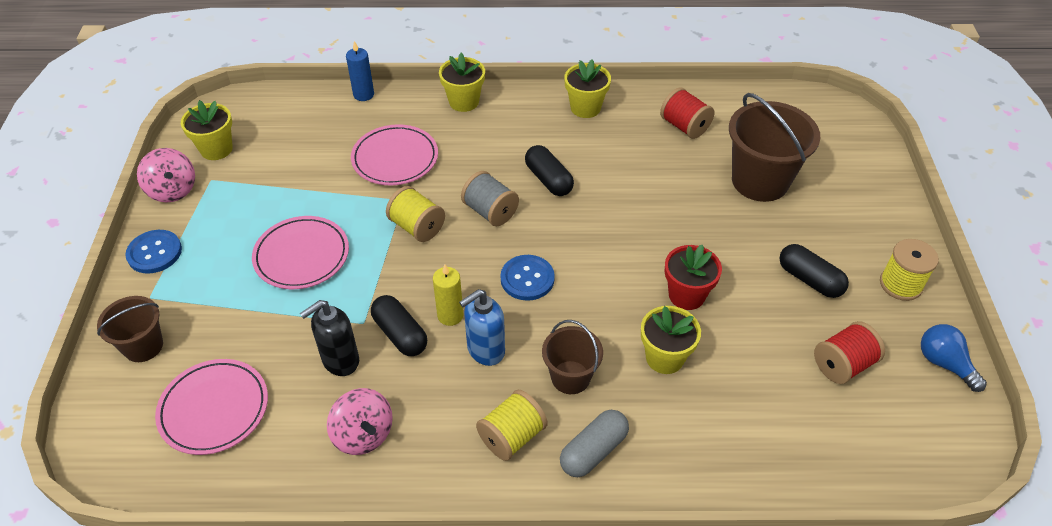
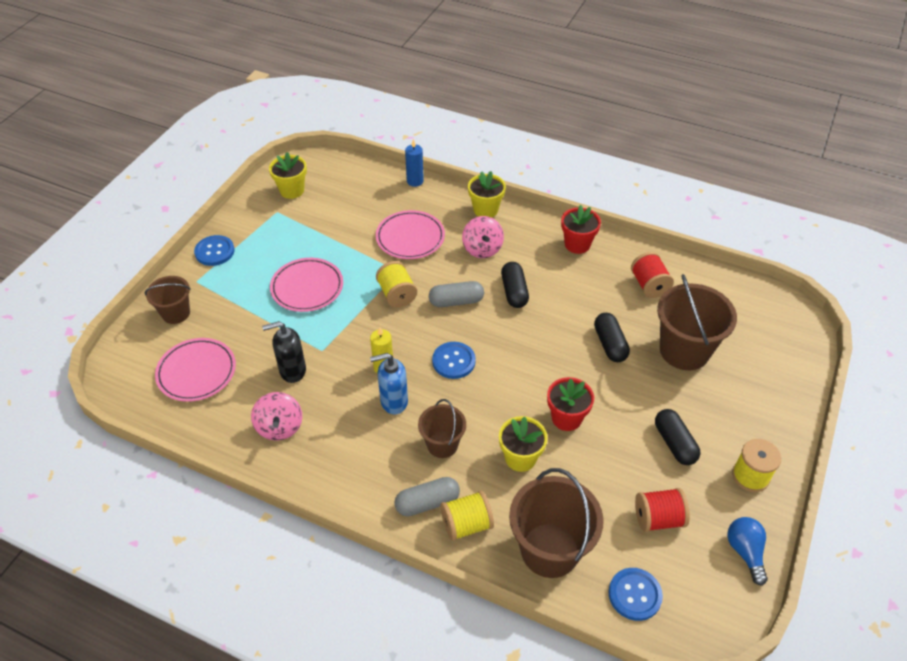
camera: 25 degrees right, 0 degrees up
(172, 190) = (248, 211): pink spinning top -> pink spinning top (482, 249)
(400, 334) = (342, 367): black capsule -> black capsule (610, 344)
(490, 212) = (456, 301): grey spool -> grey capsule
(512, 436) = (377, 469): yellow spool -> yellow spool (466, 524)
(585, 108) = (577, 244): yellow flower pot -> red flower pot
(757, 446) = (550, 550): none -> brown bucket
(870, 456) = (634, 595): none -> blue button

